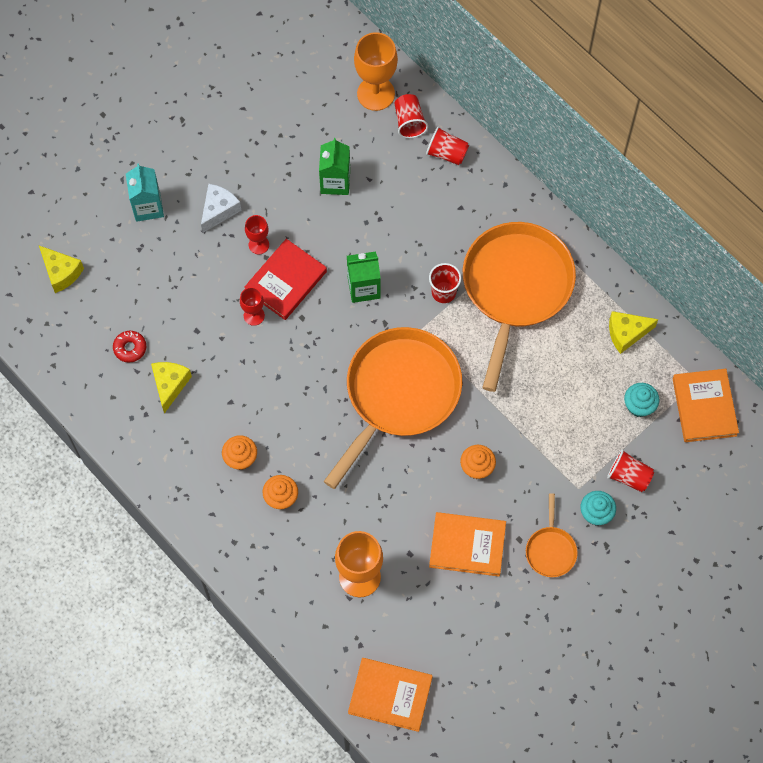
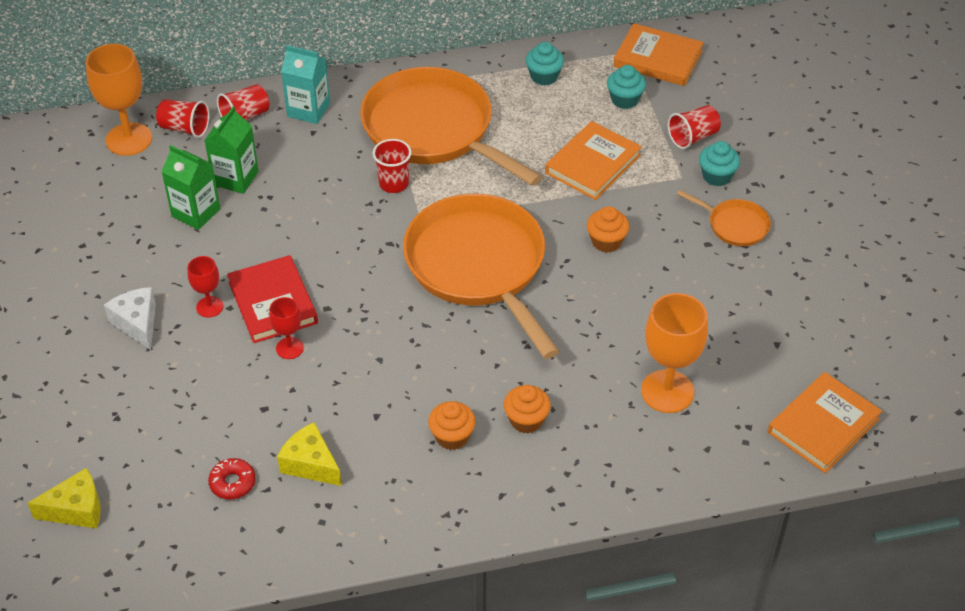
camera: 60 degrees left, 20 degrees down
(148, 207) = (72, 386): turquoise carton -> turquoise carton (308, 110)
(364, 287) = (336, 242): green carton -> green carton (235, 178)
(467, 545) = (688, 286): orange book -> orange book (593, 164)
(626, 333) = (544, 76): yellow cheese -> turquoise cupcake

